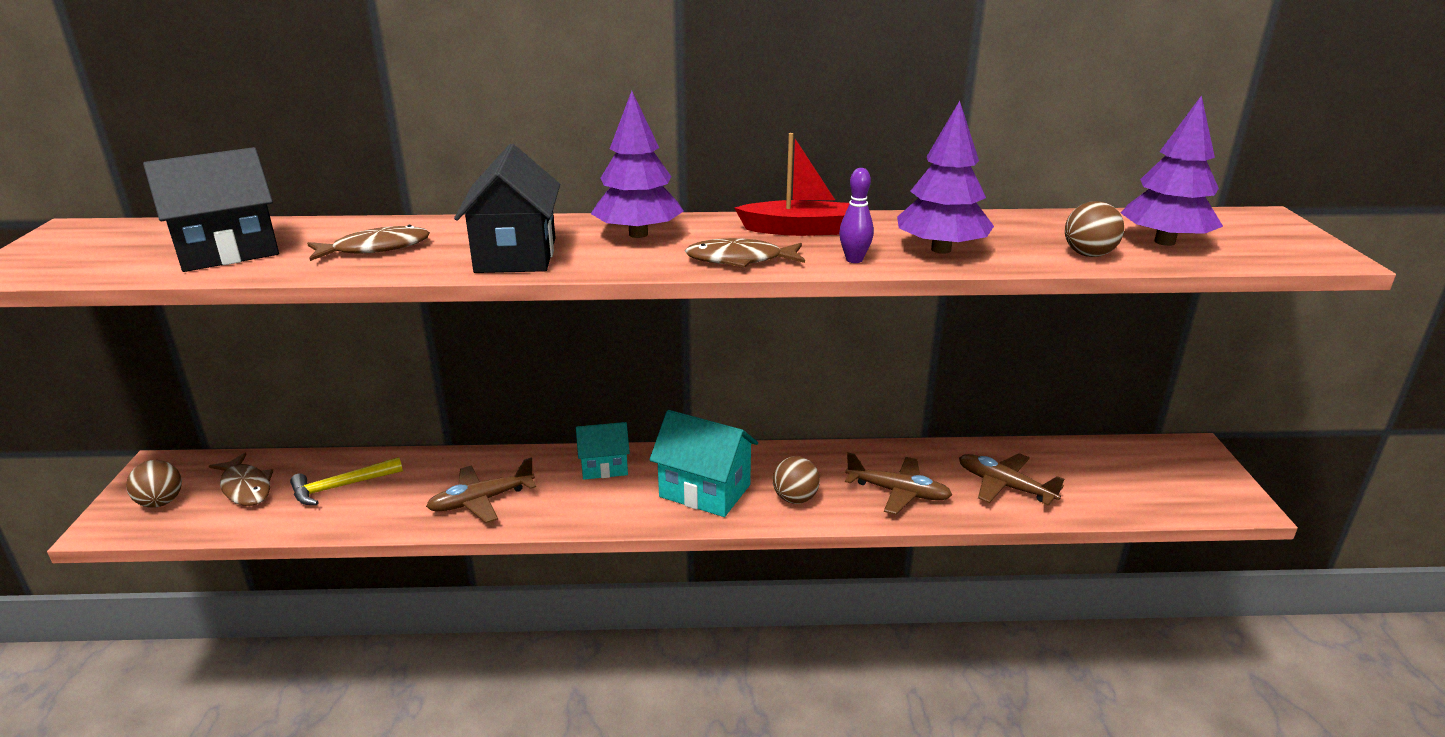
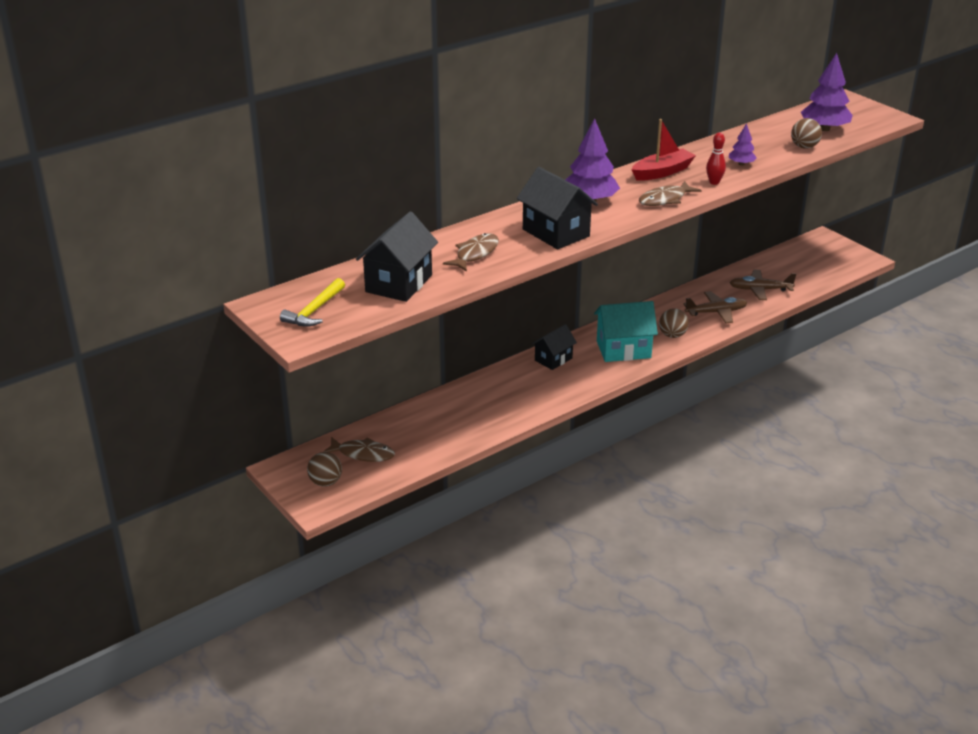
camera: 35 degrees left, 5 degrees up
(341, 486) = (421, 429): yellow hammer -> yellow hammer (315, 310)
(481, 500) = (514, 402): brown plane -> none
(604, 467) = (553, 359): turquoise house -> black house
(854, 260) = (714, 182): purple bowling pin -> red bowling pin
(941, 249) = (741, 164): purple tree -> purple tree, size x0.52

